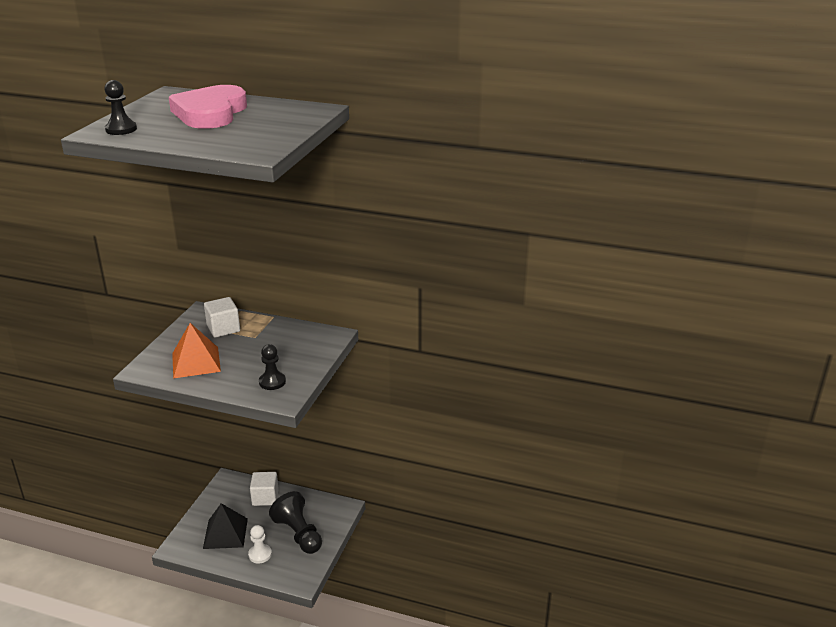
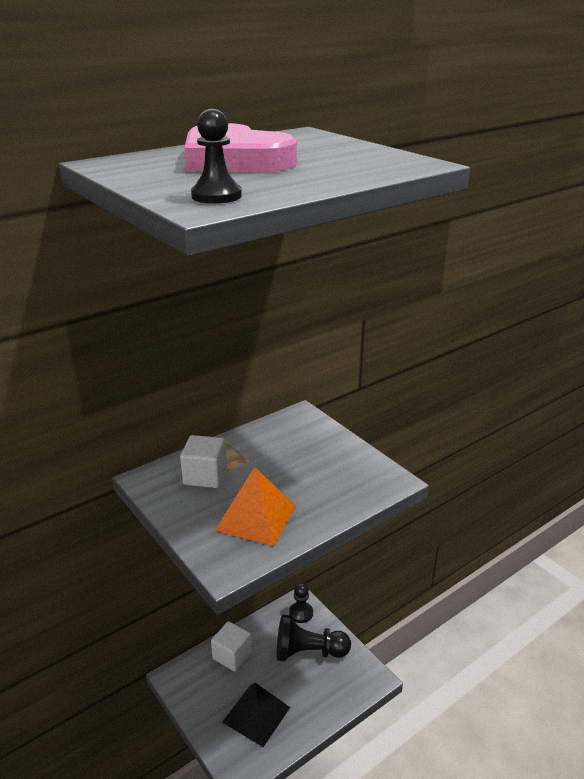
camera: 55 degrees left, 0 degrees up
(260, 554) = (312, 697): white pawn -> none
(272, 382) = (352, 477): black pawn -> black pawn (301, 613)

